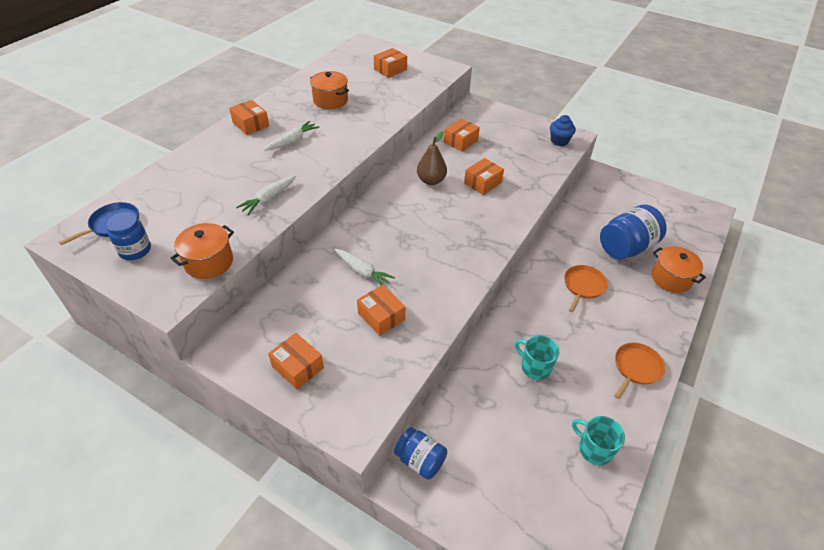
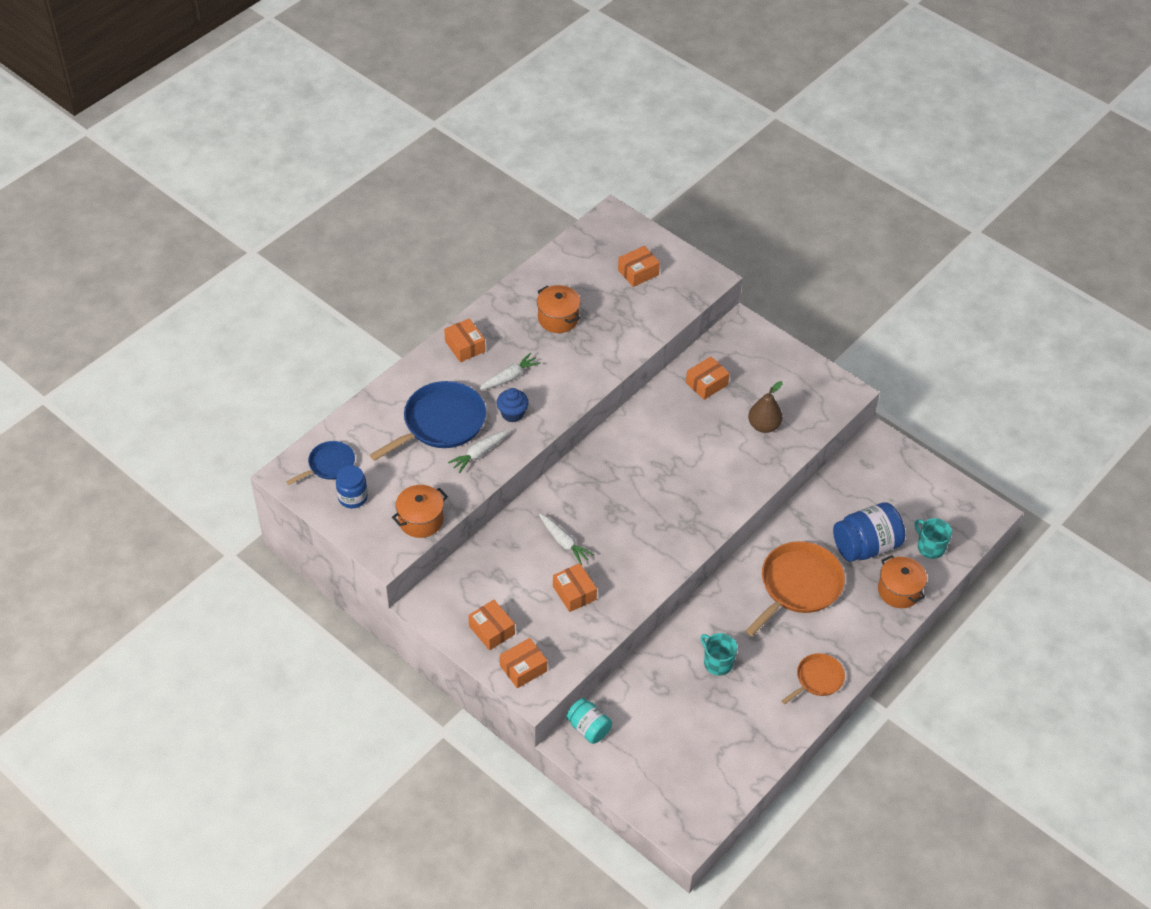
camera: 10 degrees right, 5 degrees up
(229, 179) = (441, 423): none -> blue pan
(420, 460) = (588, 728): blue jar -> turquoise jar
(431, 181) = (658, 438): brown pear -> brown pear (763, 426)
(482, 183) = (716, 448): orange box -> orange box (523, 668)
(559, 141) = (827, 398): blue cupcake -> blue cupcake (512, 414)
(583, 286) = (798, 585): orange pan -> orange pan, size x1.80
(594, 449) = (747, 744): turquoise mug -> turquoise mug (930, 547)

